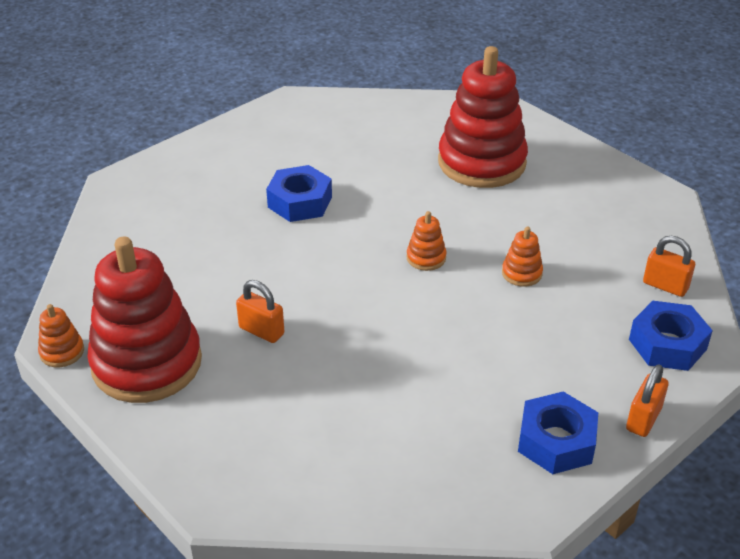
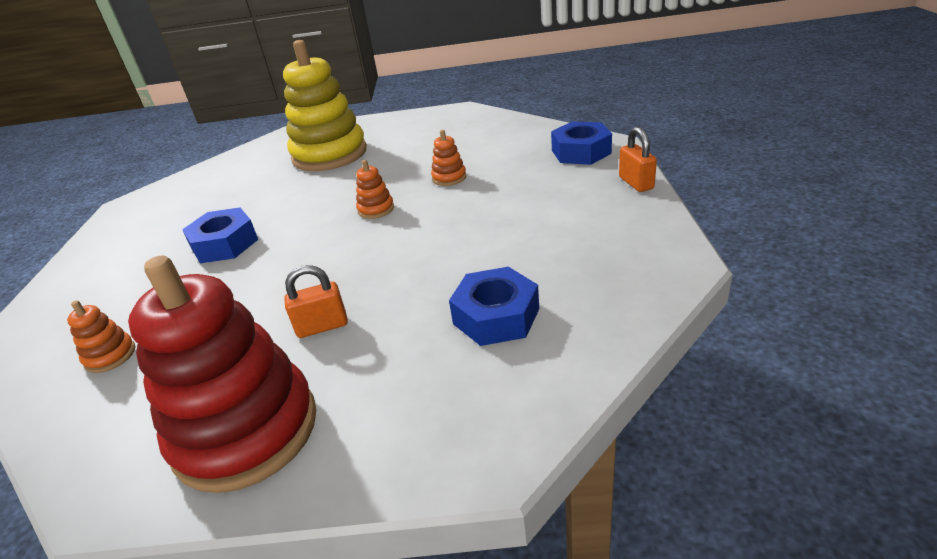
camera: 45 degrees left, 5 degrees down
(62, 352) = (124, 505): orange stacking toy -> orange stacking toy (110, 356)
(481, 162) = (330, 154): red stacking toy -> yellow stacking toy
(556, 441) = (621, 224): blue nut -> blue nut (496, 316)
(665, 286) = (531, 135): orange padlock -> none

